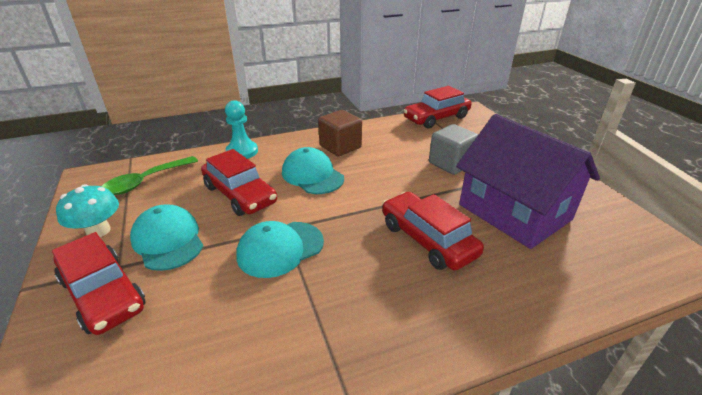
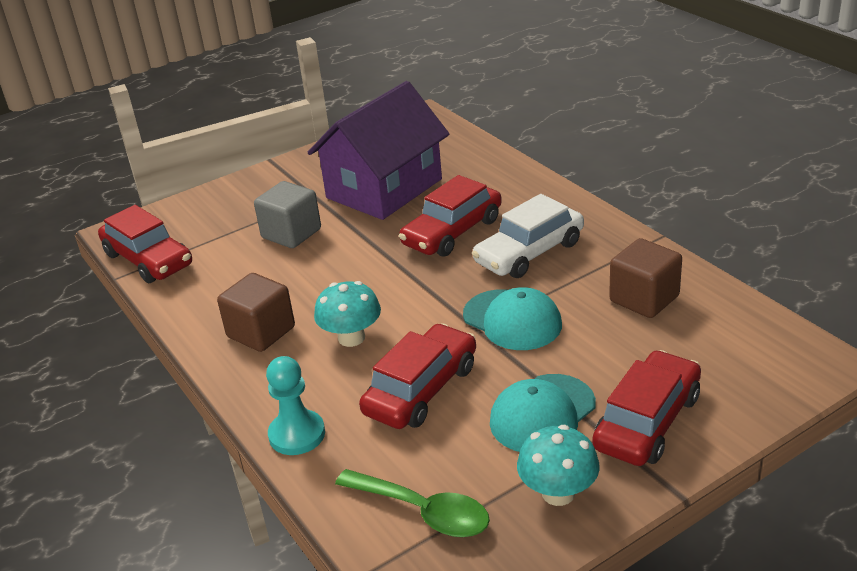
camera: 100 degrees left, 0 degrees up
(247, 350) = (644, 299): none -> brown cube
(312, 175) = (351, 338): turquoise cap -> turquoise mushroom
(373, 282) = (529, 252): none -> white car

